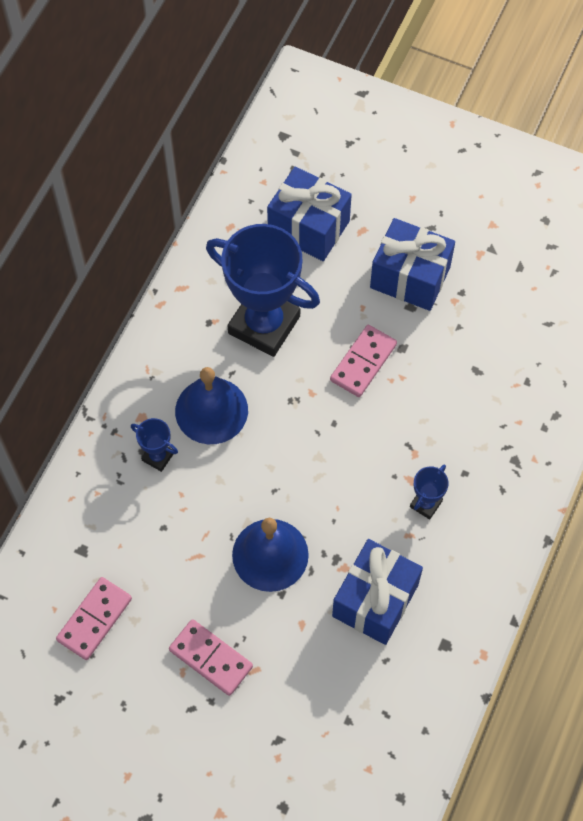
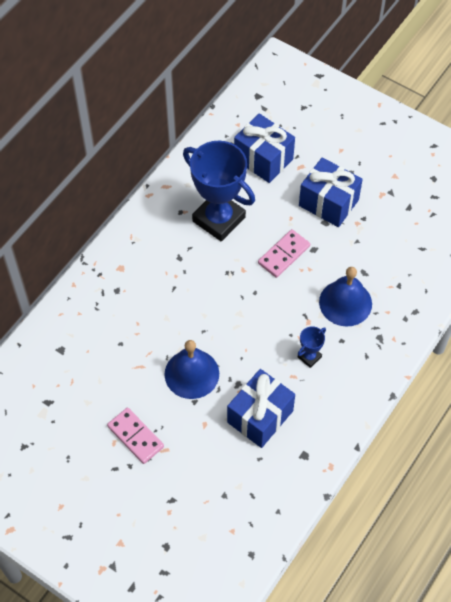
camera: 10 degrees right, 5 degrees down
(95, 619) = (60, 397): pink domino -> none
(158, 457) = (126, 296): blue trophy -> none
(211, 410) = (170, 270): blue bell -> blue bell (345, 303)

